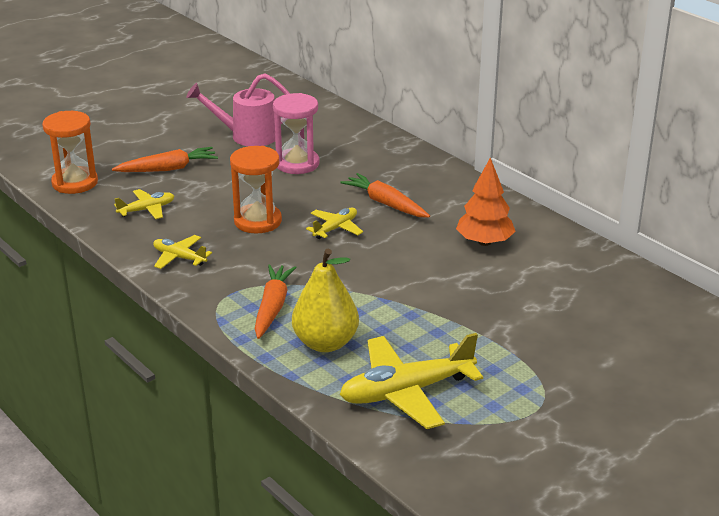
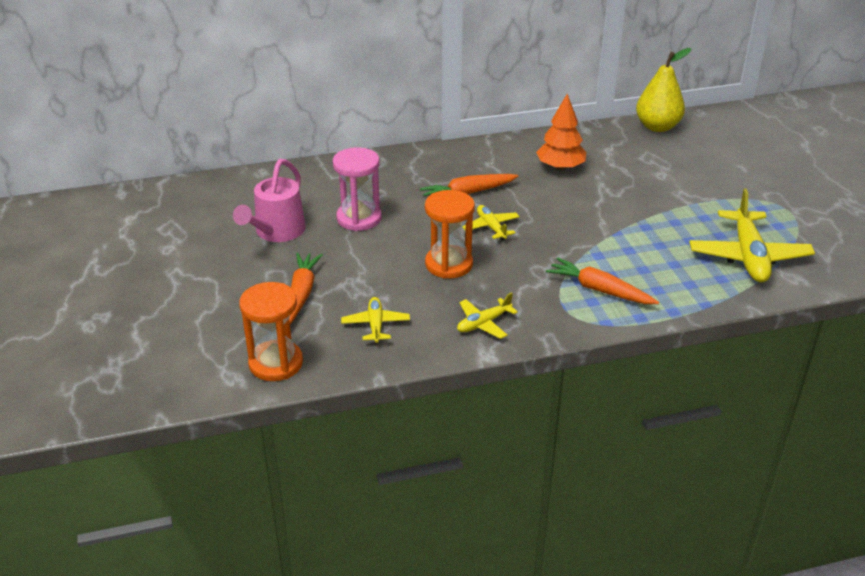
camera: 65 degrees left, 5 degrees up
(325, 343) = (666, 276): yellow pear -> yellow pear (657, 127)

